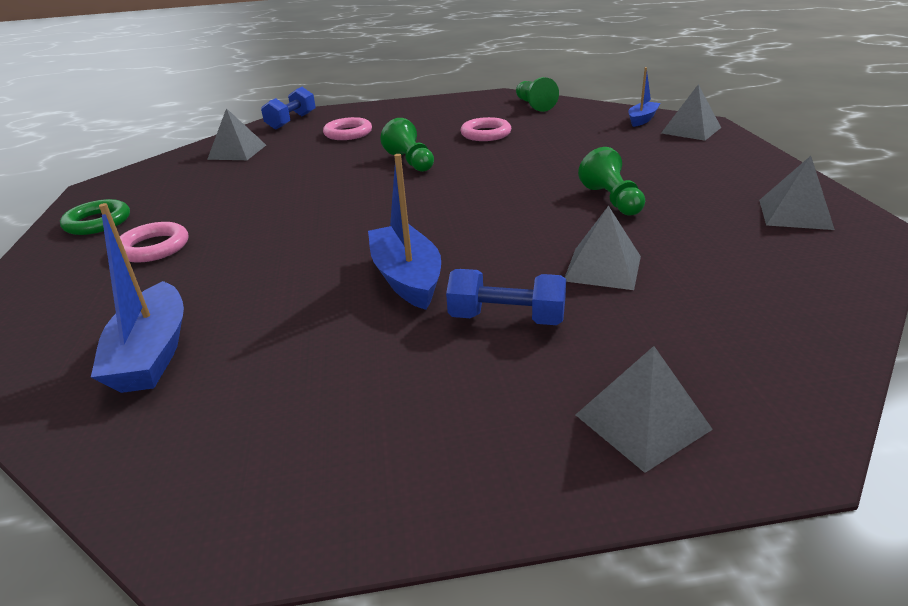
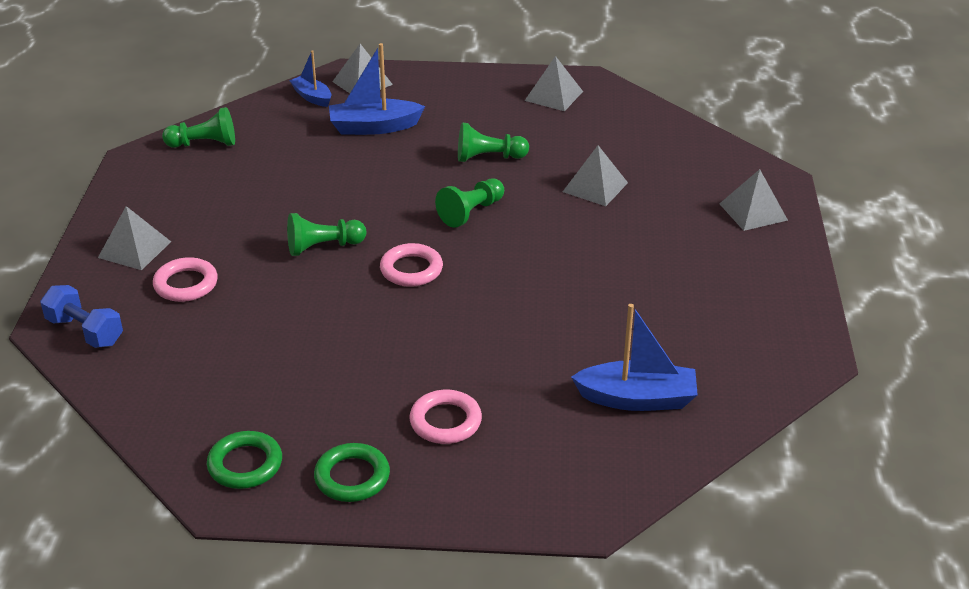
camera: 80 degrees left, 5 degrees up
(132, 186) = (245, 464): none -> green ring
(237, 152) = (181, 378): grey pyramid -> grey pyramid (134, 249)
(407, 278) = (573, 272): blue boat -> blue boat (374, 127)
(486, 134) = (275, 190): pink ring -> pink ring (411, 269)
(498, 208) = (471, 212): none -> green pawn
(507, 318) = (644, 236): blue dumbbell -> none

